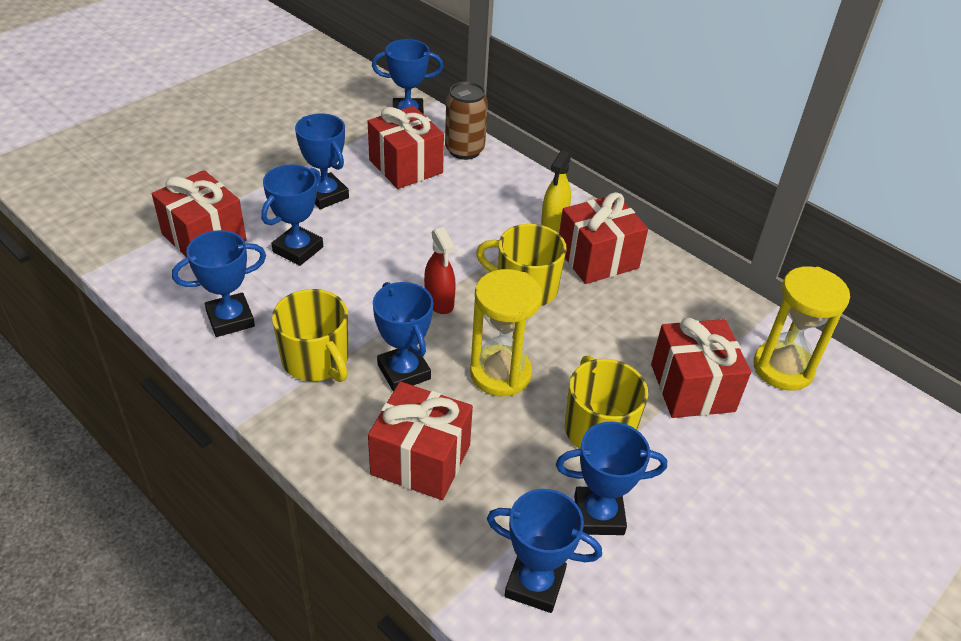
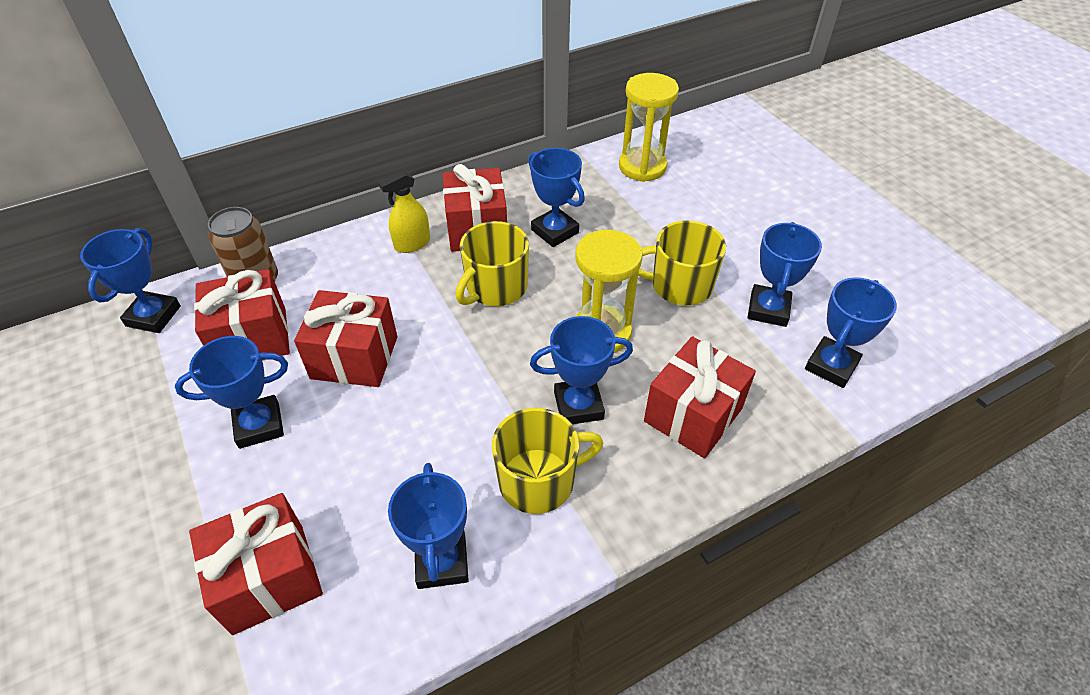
camera: 70 degrees left, 5 degrees up
(298, 249) = (347, 471): blue trophy -> blue trophy (554, 231)
(439, 301) = (489, 356): red spray bottle -> none
(554, 222) = (412, 244): yellow spray bottle -> yellow spray bottle turned 105 degrees clockwise
(692, 387) = (649, 219): red gift -> red gift (354, 357)

